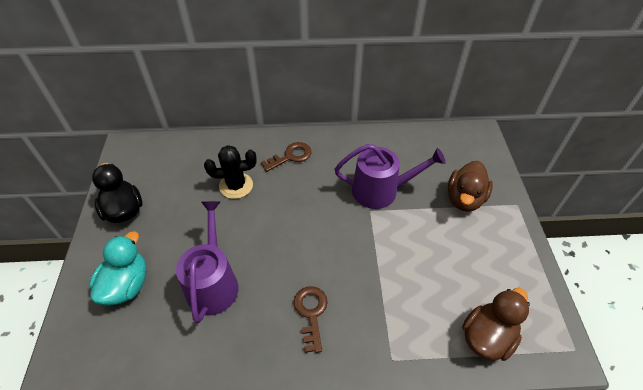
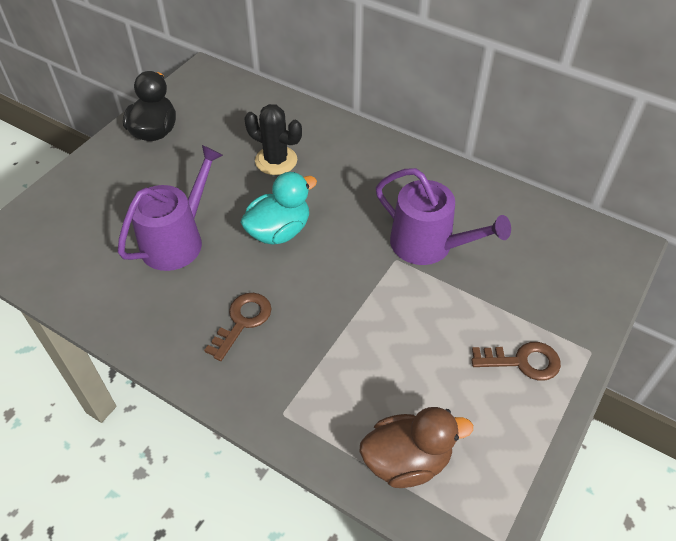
camera: 35 degrees right, 0 degrees up
(127, 285) = (104, 200): turquoise duck -> turquoise duck (279, 231)
(290, 156) = (359, 159): brown key -> brown key (522, 361)
(464, 199) = (525, 308): brown duck -> none

